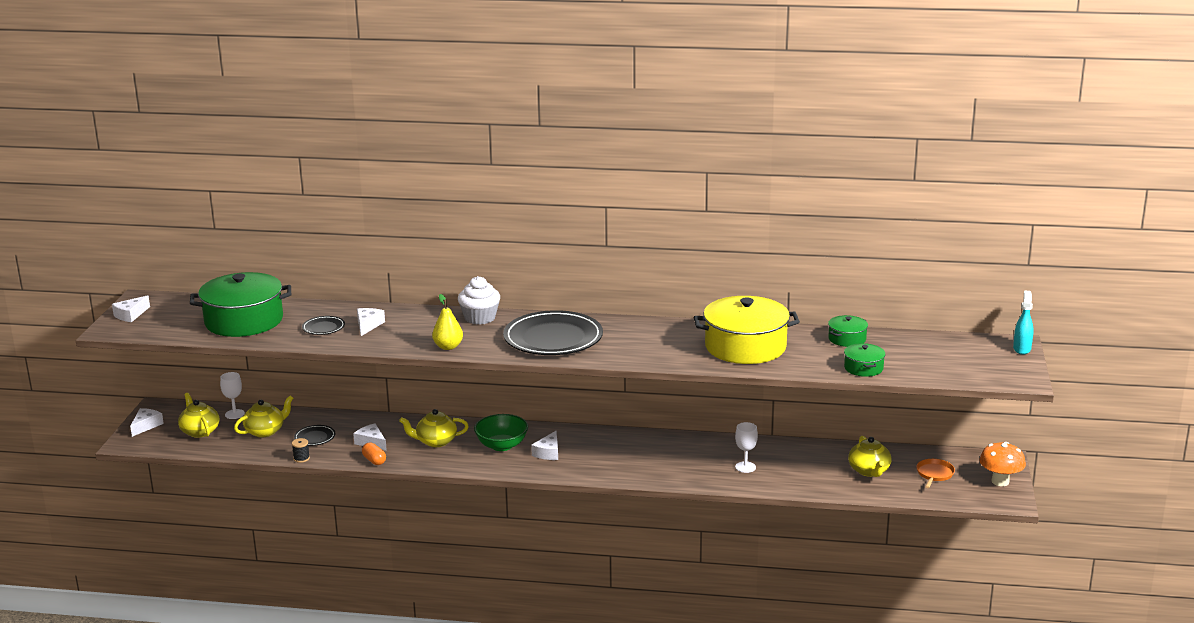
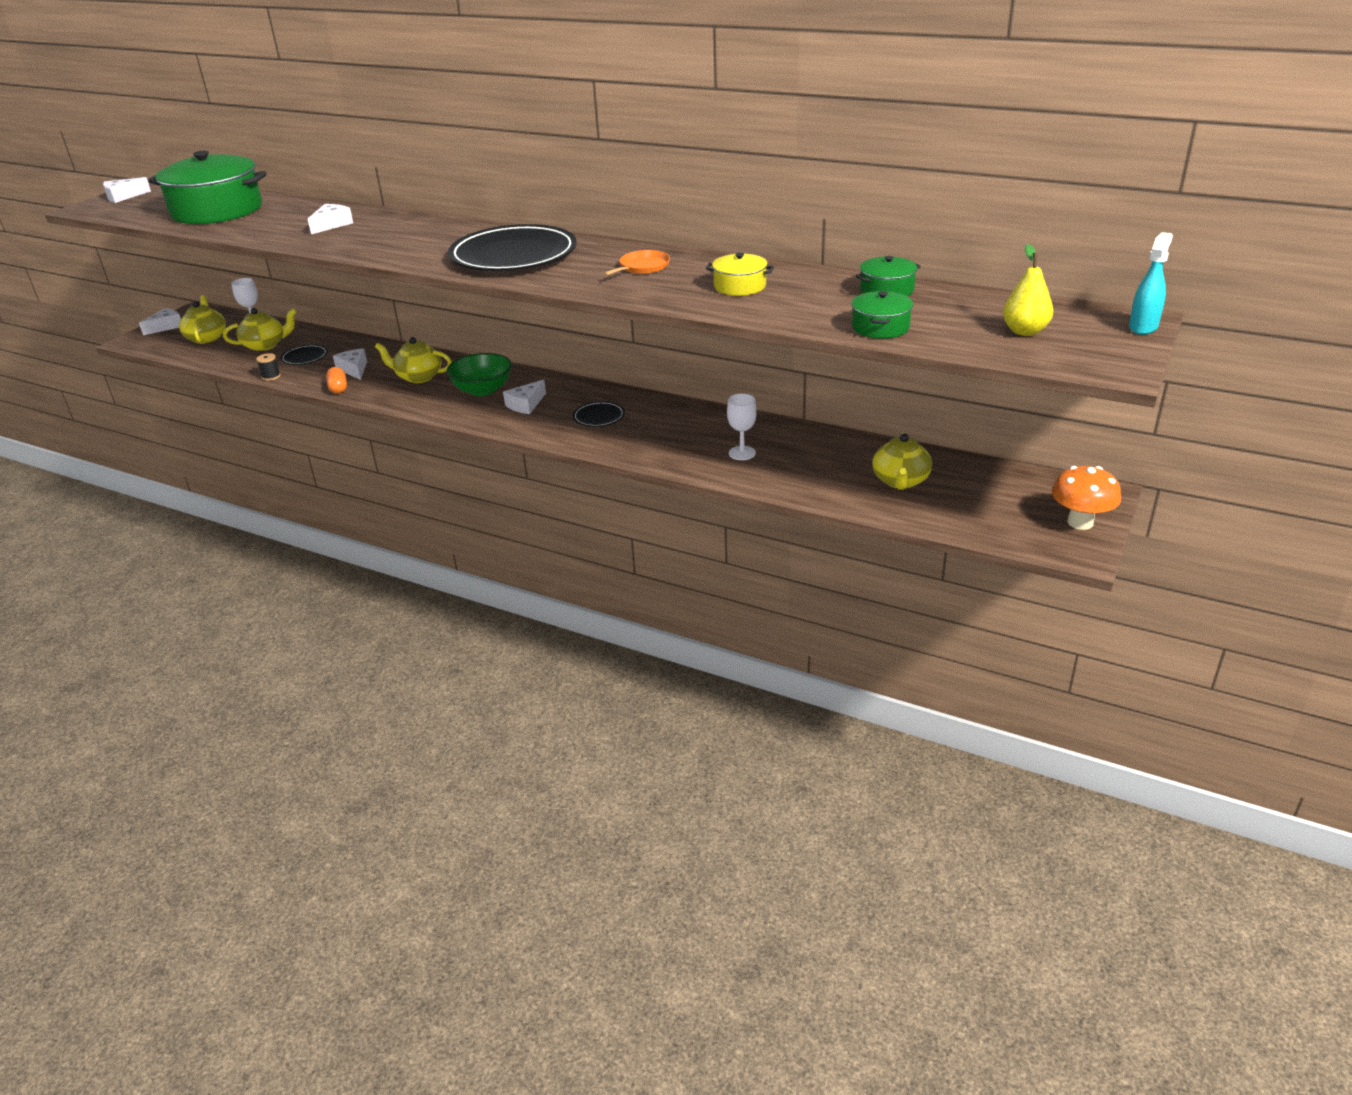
camera: 20 degrees right, 10 degrees up
(323, 328) = (284, 223): black plate -> black plate (599, 417)
(448, 347) = (388, 253): yellow pear -> yellow pear (1025, 331)
(480, 318) = (457, 228): white cupcake -> none
(745, 347) = (740, 286): yellow pot -> yellow pot, size x0.47
(934, 474) = (989, 498): orange pan -> orange pan (642, 267)

